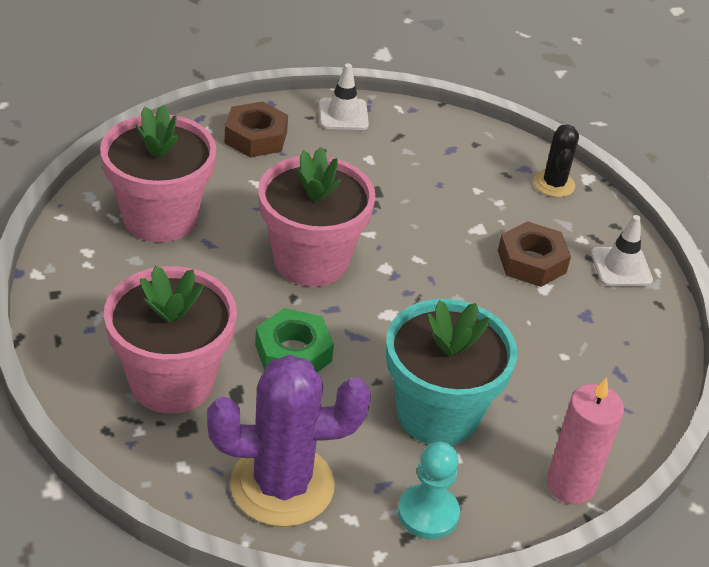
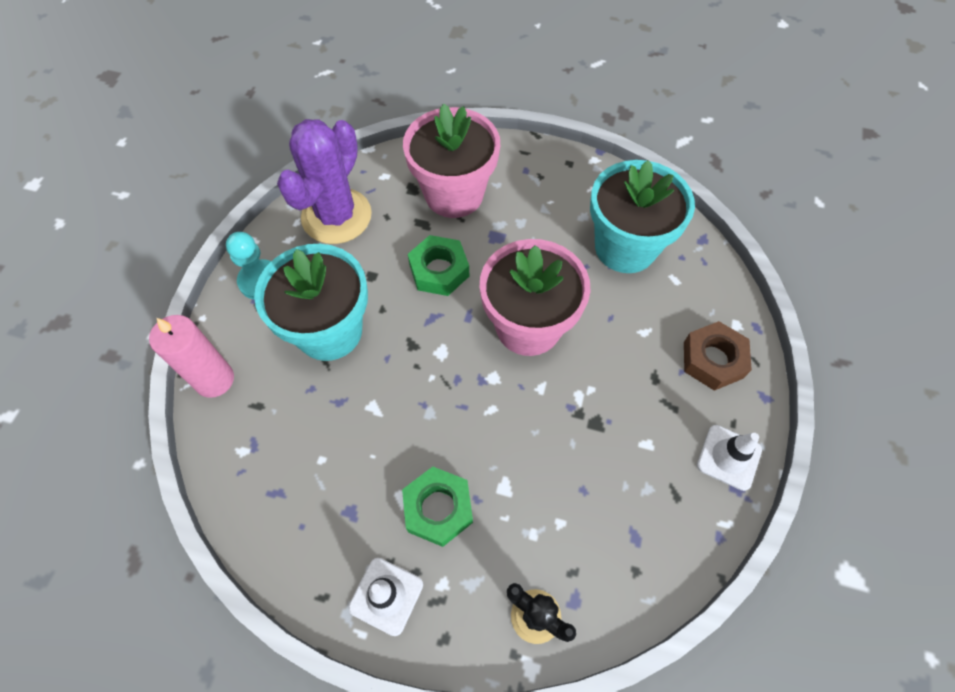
camera: 125 degrees right, 20 degrees up
(160, 218) = (625, 247): pink flower pot -> turquoise flower pot
(531, 262) = (438, 508): brown nut -> green nut

